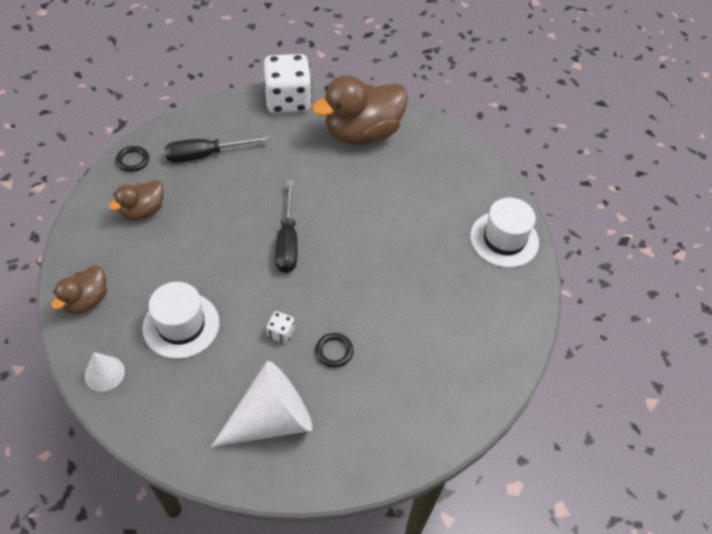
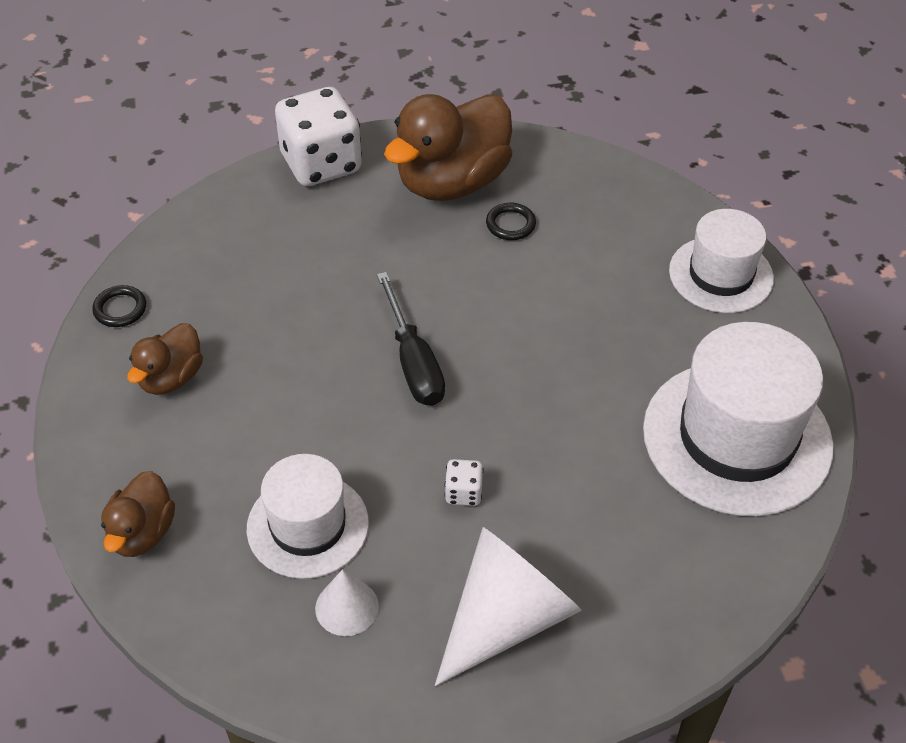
camera: 15 degrees left, 5 degrees down
(104, 373) = (221, 631): white cone -> white cone (347, 607)
(205, 155) = (231, 272): black screwdriver -> none
(334, 351) = (553, 496): black ring -> black ring (510, 224)
(465, 349) = (737, 437): none -> white hat

